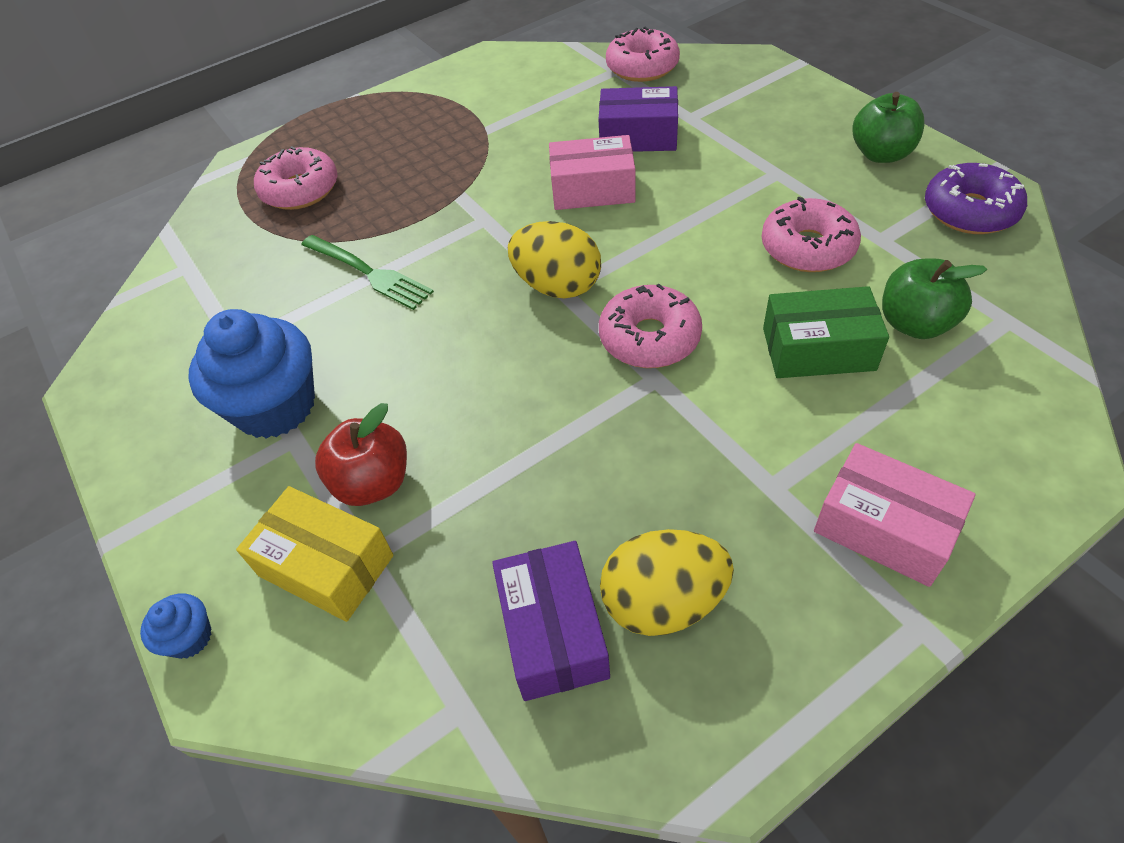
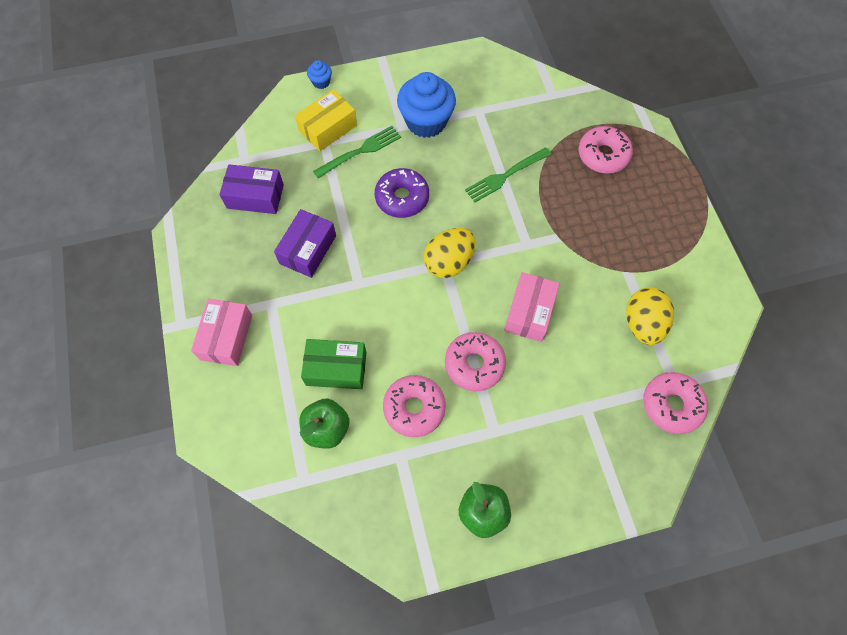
camera: 105 degrees right, 15 degrees up
(373, 483) = (360, 151): red apple -> green fork
(638, 136) = (577, 363): purple box -> purple box (308, 249)
(649, 338) = (386, 291): pink donut -> pink donut (474, 364)
(663, 602) = (244, 238): yellow egg -> yellow egg (642, 324)
(818, 349) = (336, 368): green box -> green box turned 75 degrees clockwise
(884, 528) = (226, 337): pink box -> pink box turned 45 degrees counterclockwise
(970, 211) = (398, 528): purple donut -> purple donut (402, 198)

